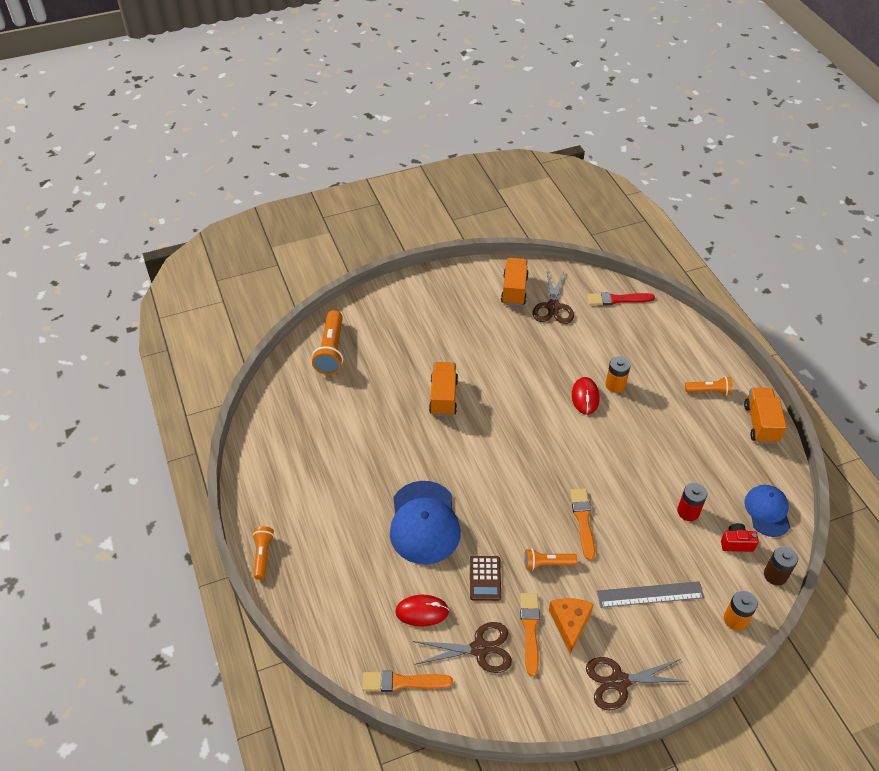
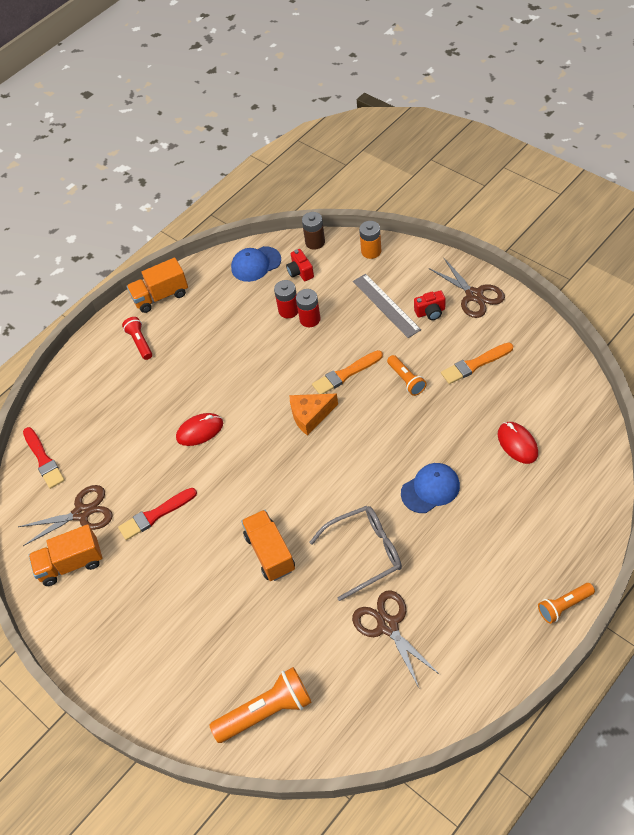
camera: 110 degrees left, 5 degrees up
(401, 452) = (365, 553): none -> grey glasses
(403, 682) = (586, 424): orange brush -> none
(424, 522) = (430, 489): blue cap -> blue cap, size x0.61
(443, 397) = (270, 553): orange truck -> orange truck turned 90 degrees clockwise
(480, 649) = (517, 388): brown scissors -> brown scissors (388, 625)
(485, 578) = (452, 415): brown calculator -> none
(523, 345) = (156, 515): none -> red brush
(570, 624) = (450, 342): orange cheese -> orange cheese (310, 415)
(615, 385) = (170, 414): orange battery -> none
(619, 628) = (430, 312): none -> red camera
(667, 523) = (310, 319): none -> red battery
(709, 391) = (140, 342): orange flashlight -> red flashlight

